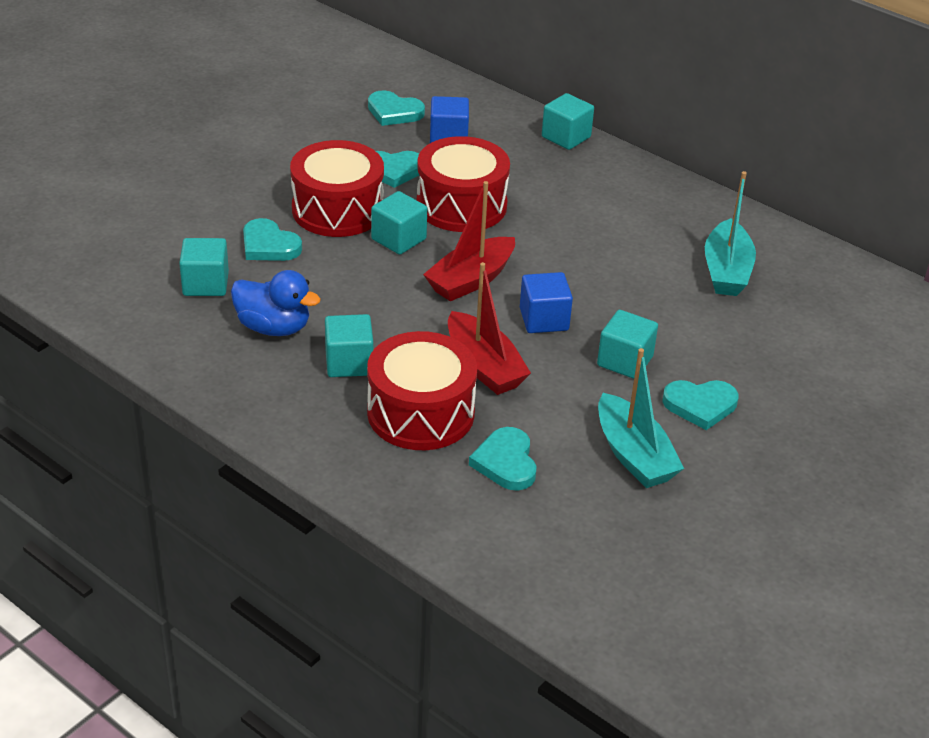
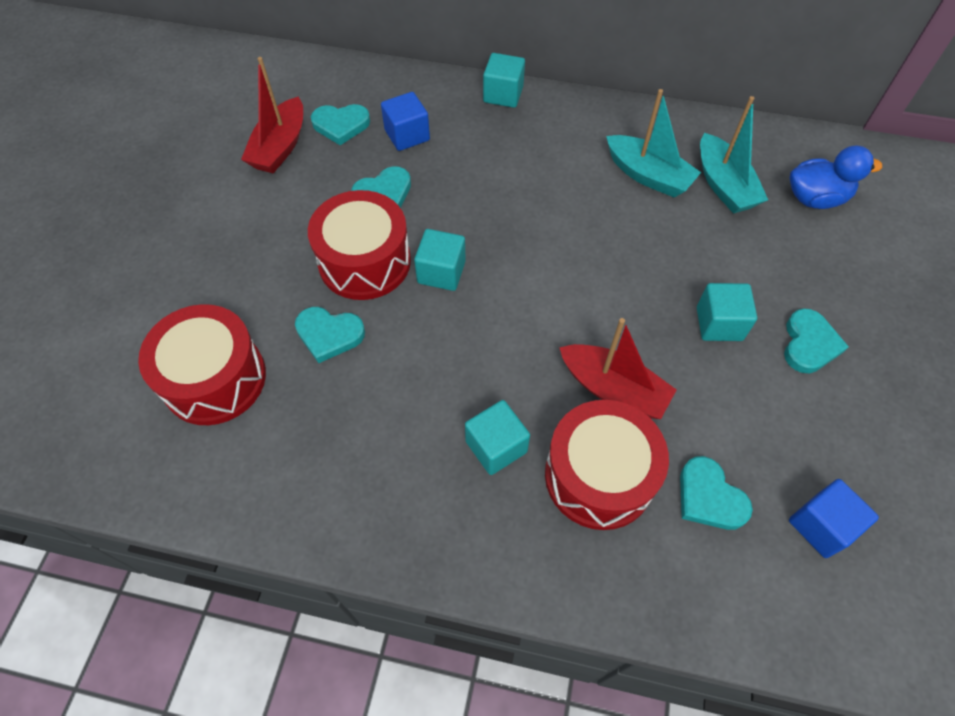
camera: 25 degrees left, 20 degrees up
(205, 284) = (299, 413): turquoise cube -> none
(274, 327) = (399, 437): blue duck -> blue duck (815, 198)
(461, 205) = (469, 208): red drum -> red drum (214, 379)
(471, 280) = (534, 291): red boat -> red boat (280, 147)
(544, 319) = (624, 308): blue cube -> blue cube (821, 525)
(633, 455) = (801, 430): turquoise boat -> turquoise boat (648, 175)
(700, 405) = (809, 344): turquoise heart -> turquoise heart turned 45 degrees counterclockwise

